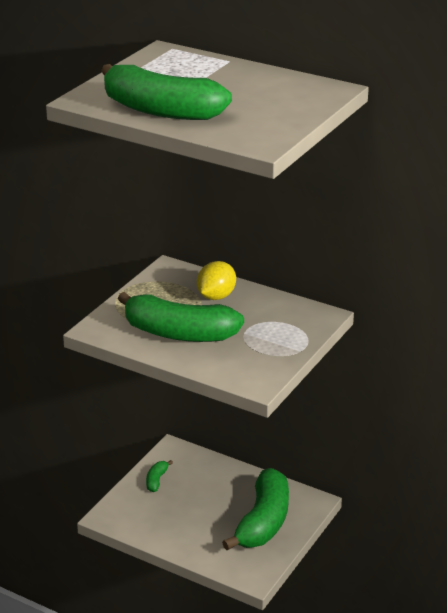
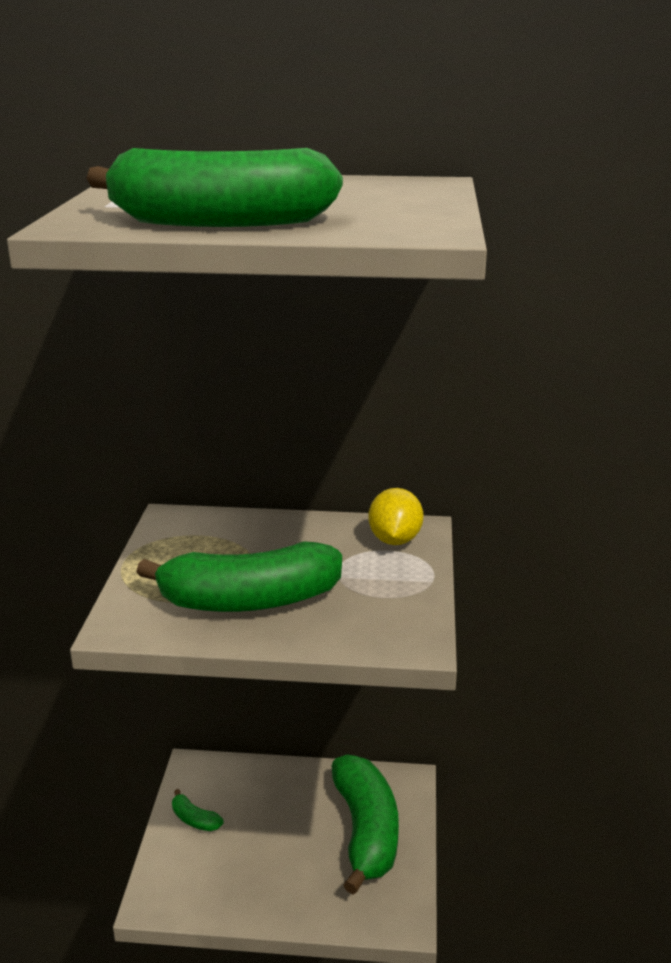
camera: 25 degrees left, 5 degrees down
(156, 480) = (194, 819): green banana -> green banana turned 45 degrees counterclockwise
(216, 296) = (263, 538): yellow lemon -> yellow lemon (394, 540)

